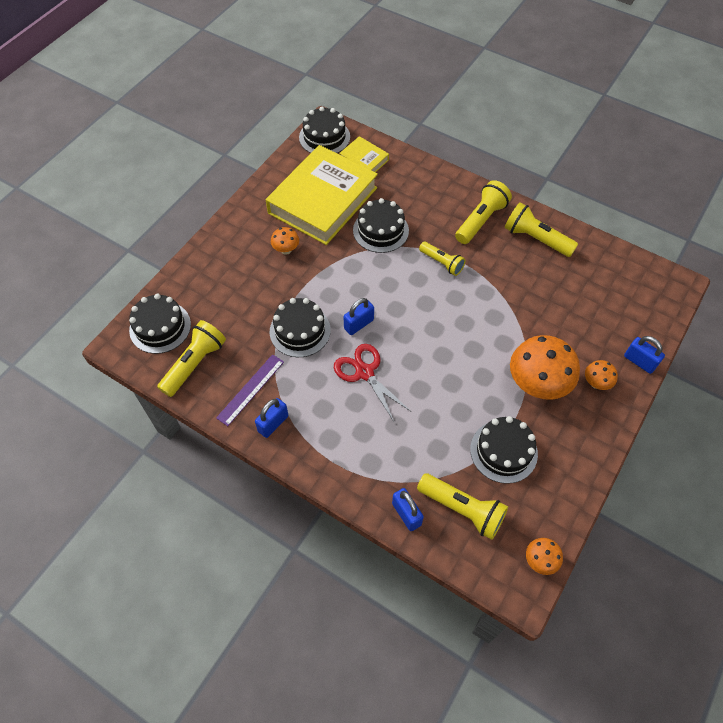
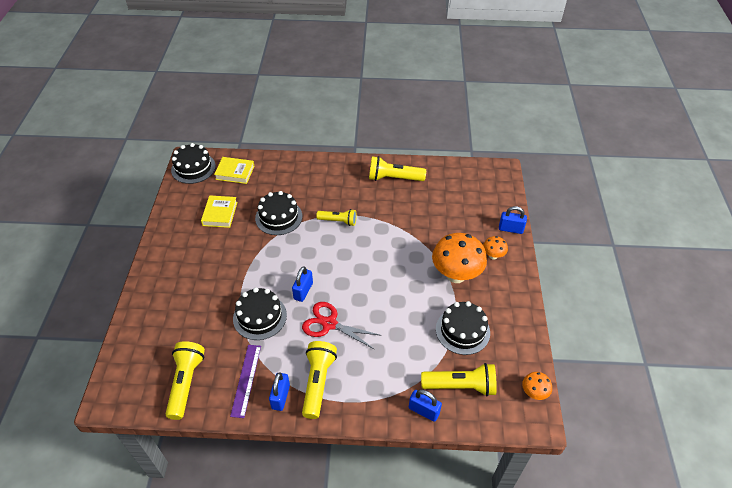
camera: 30 degrees left, 10 degrees down
(160, 327) = (137, 368): black cake -> none
(286, 250) = (212, 262): orange mushroom -> none
(323, 200) = (220, 214): yellow book -> yellow book, size x0.45
(481, 220) = (348, 181): yellow flashlight -> yellow flashlight (318, 382)

